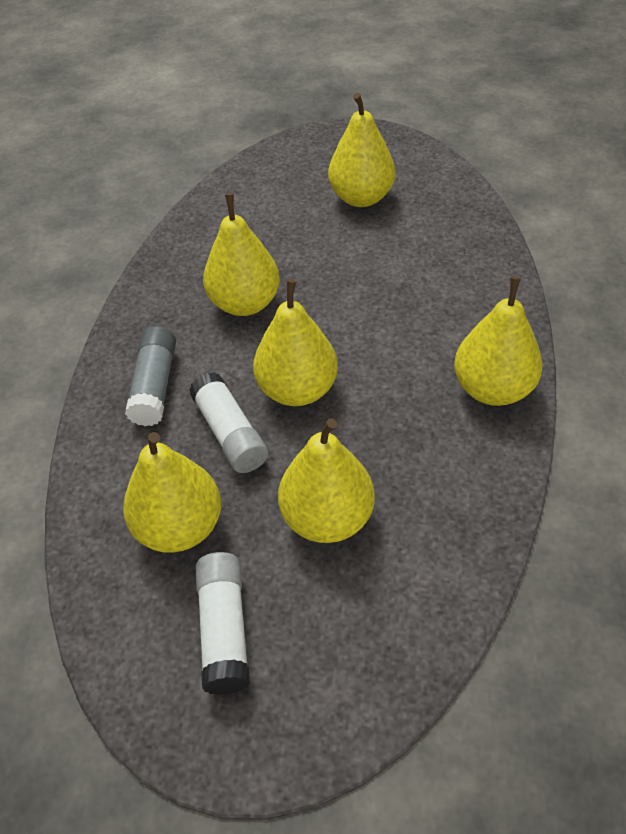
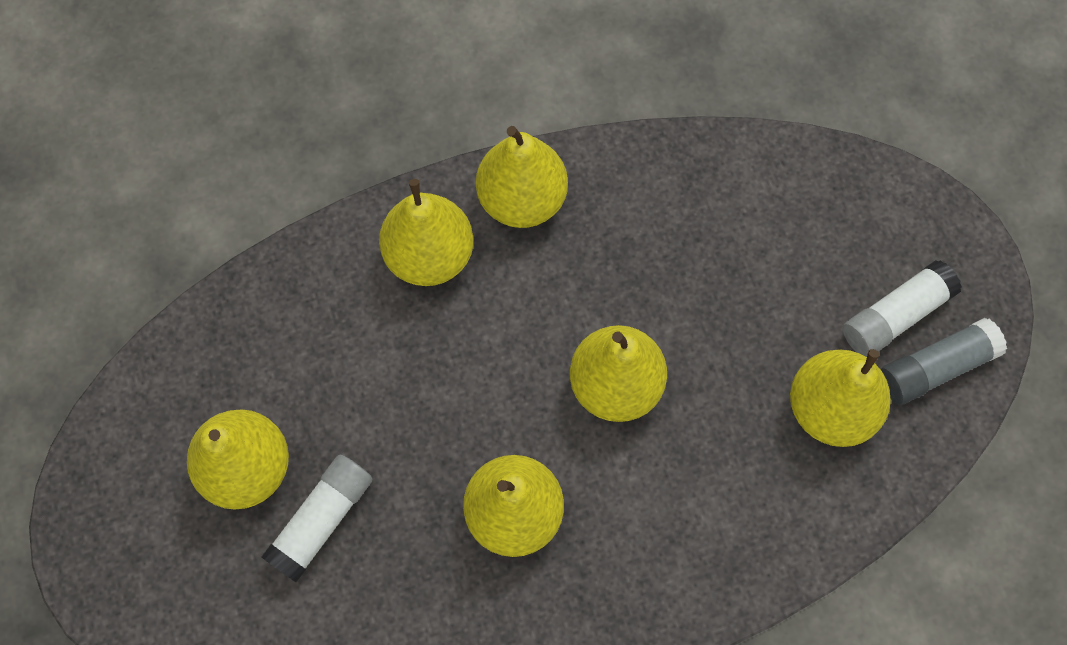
camera: 120 degrees left, 20 degrees up
(155, 386) = (686, 540): grey glue stick -> grey glue stick (935, 367)
(230, 433) = (704, 422): white glue stick -> white glue stick (322, 520)
(327, 518) = (748, 284): yellow pear -> yellow pear (429, 255)

